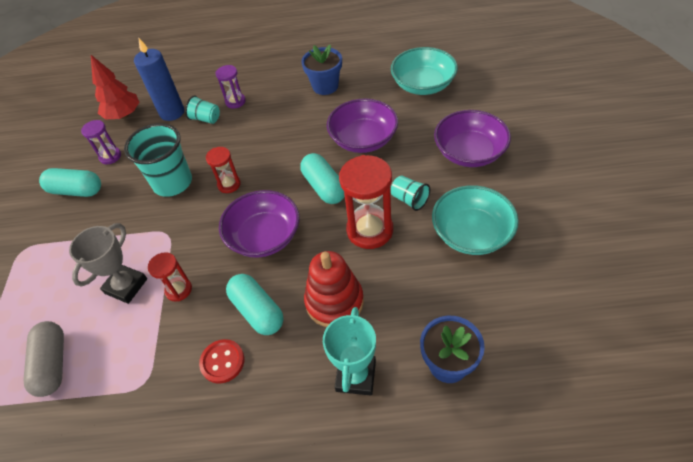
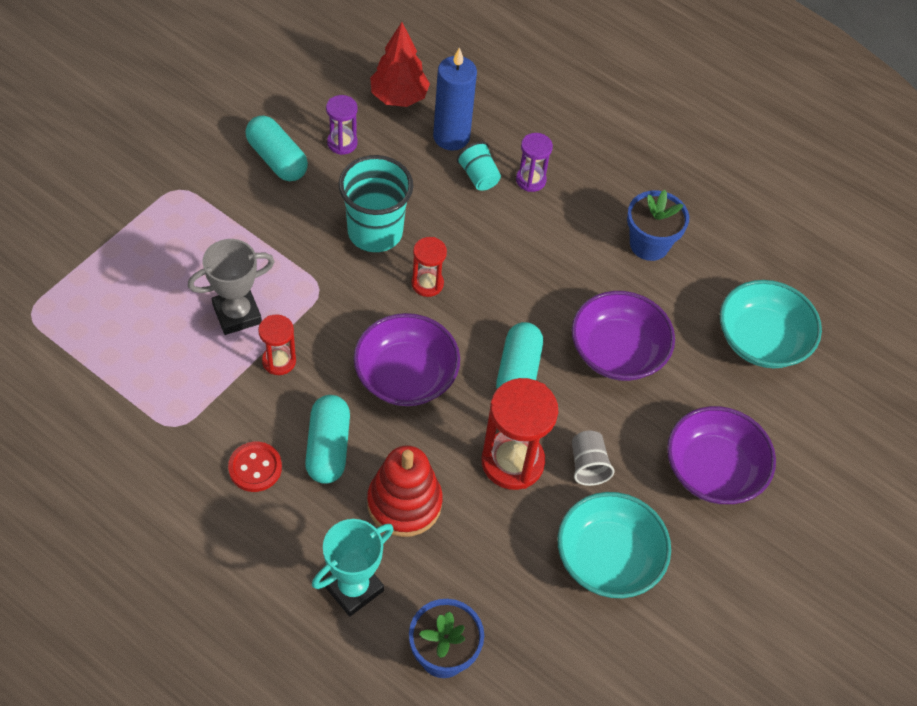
camera: 30 degrees right, 5 degrees up
(53, 364) = (118, 338): grey capsule -> none
(409, 200) = (588, 465): turquoise cup -> grey cup

